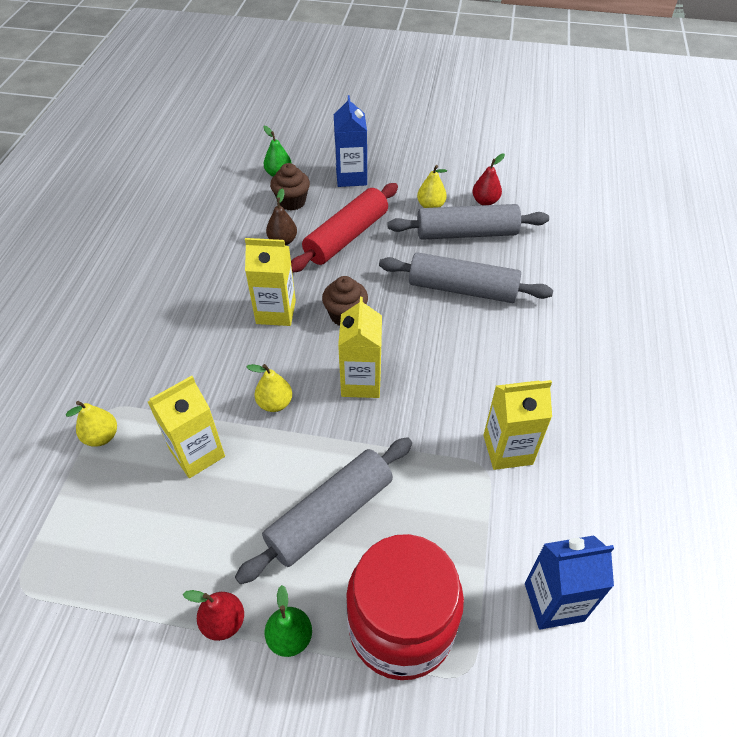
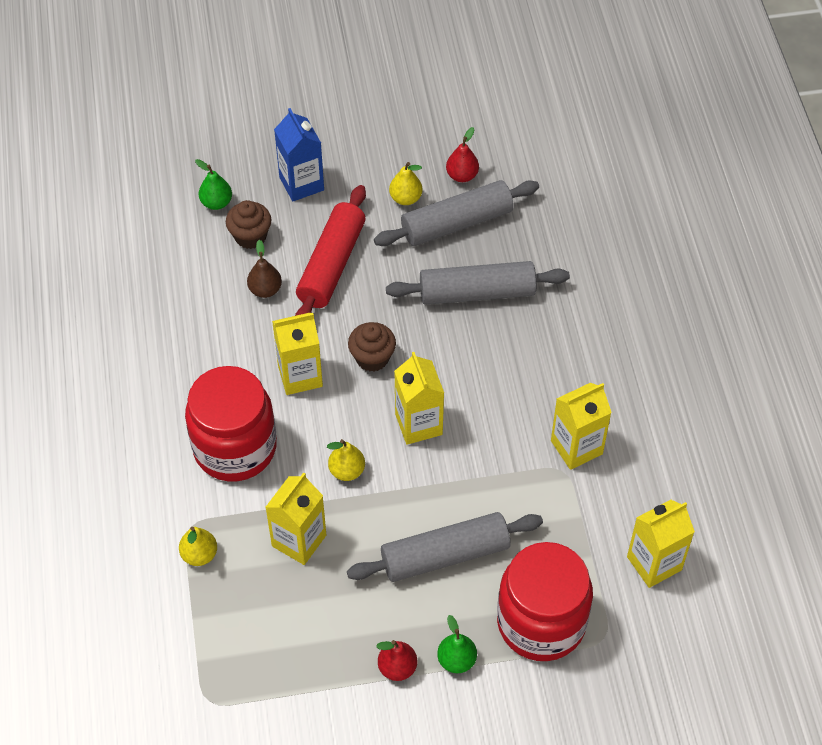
camera: 20 degrees left, 5 degrees up
(188, 353) = (235, 448): none -> red jar
(330, 515) = (445, 555): grey rolling pin -> grey rolling pin turned 45 degrees clockwise
(553, 602) = (654, 563): blue carton -> yellow carton

